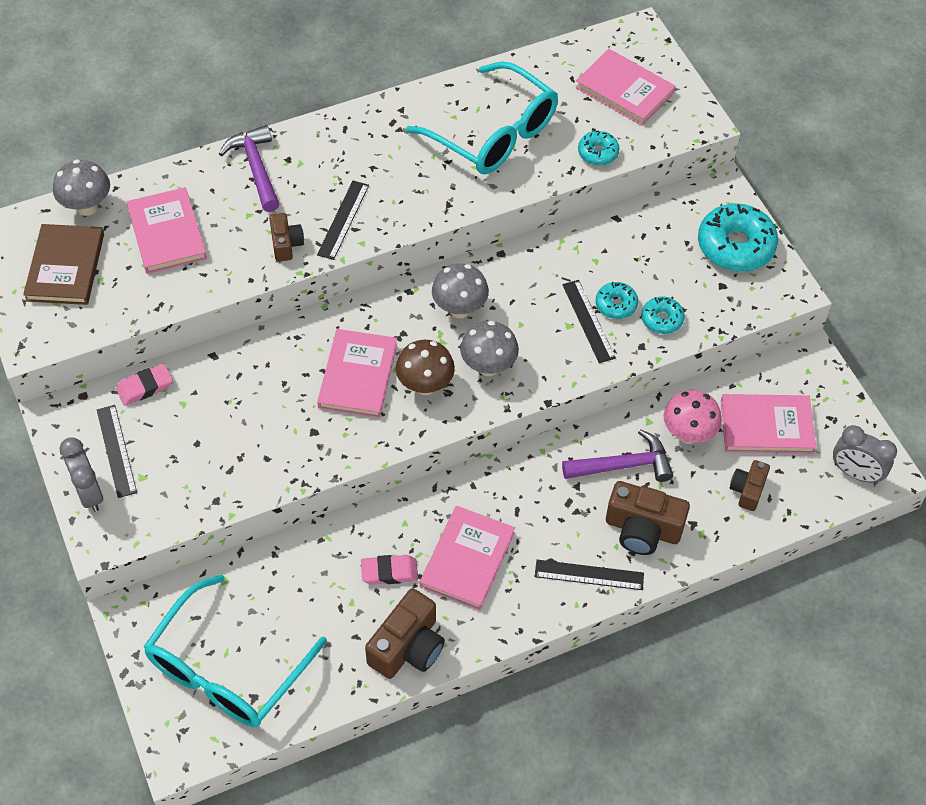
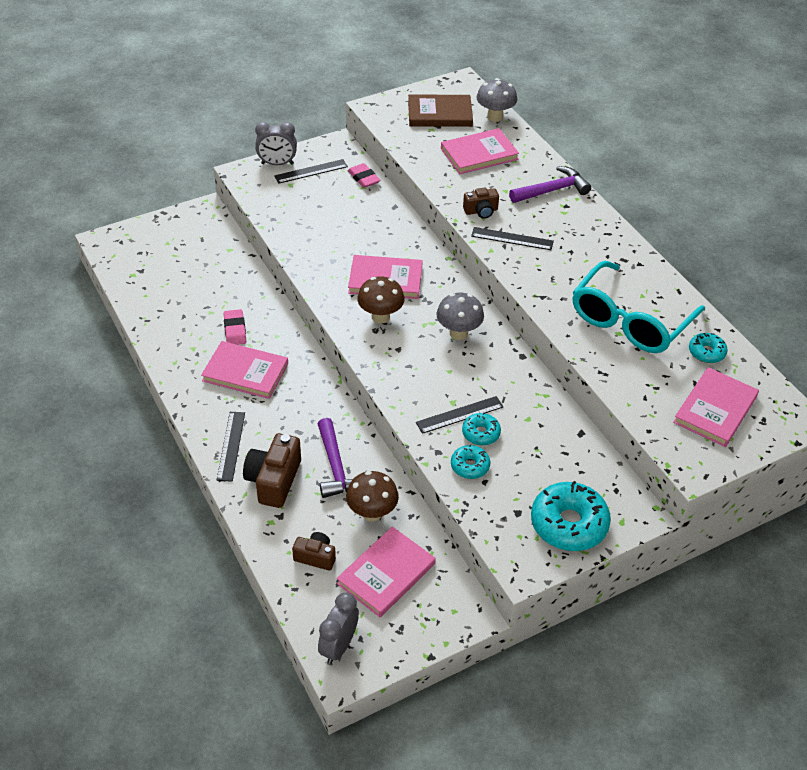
camera: 85 degrees right, 10 degrees down
(89, 493) = (277, 163): grey clock -> grey clock turned 150 degrees counterclockwise
(226, 669) = (162, 256): turquoise glasses -> none
(408, 647) = (173, 343): brown camera -> none
(488, 366) = (403, 352): grey mushroom -> none
(598, 153) = (628, 391): turquoise donut -> turquoise donut (706, 352)
(688, 434) = (372, 513): pink mushroom -> brown mushroom
(766, 426) = (386, 574): pink book -> pink book turned 45 degrees clockwise

